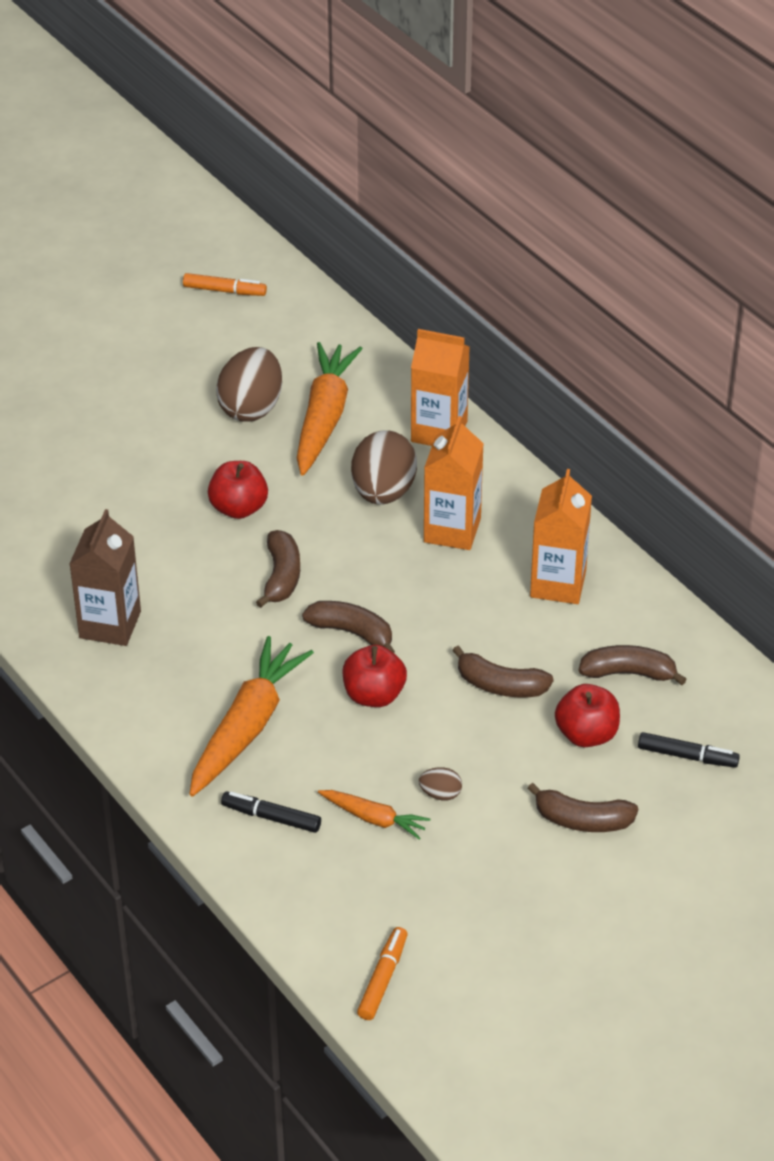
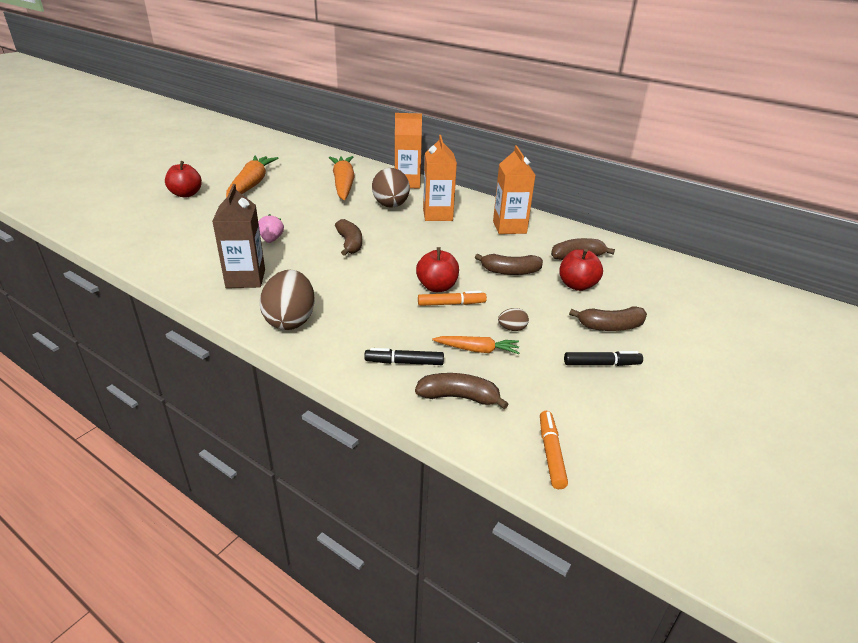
camera: 20 degrees left, 10 degrees down
(166, 545) = (271, 240): none -> pink strawberry
(224, 291) = (270, 151): orange marker -> orange marker (451, 304)
(238, 508) = (310, 220): red apple -> red apple (186, 194)
(247, 726) = (362, 315): orange carrot -> orange carrot (251, 184)
(251, 407) = (301, 185): brown egg -> brown egg (290, 320)
(352, 632) = (406, 261): brown banana -> brown banana (459, 397)
(687, 756) = (641, 286): black marker -> black marker (601, 364)

